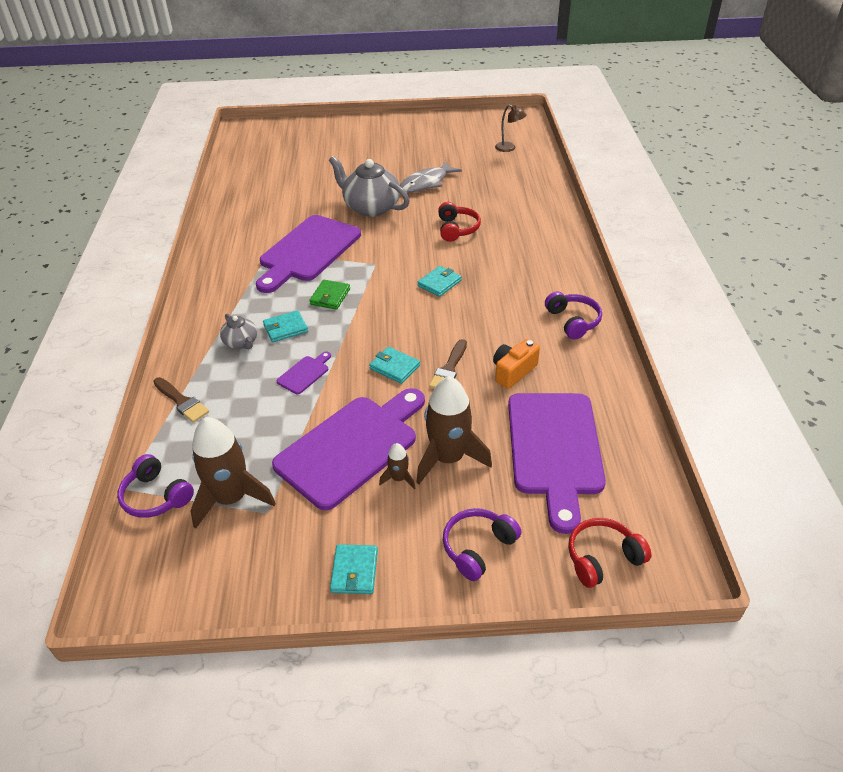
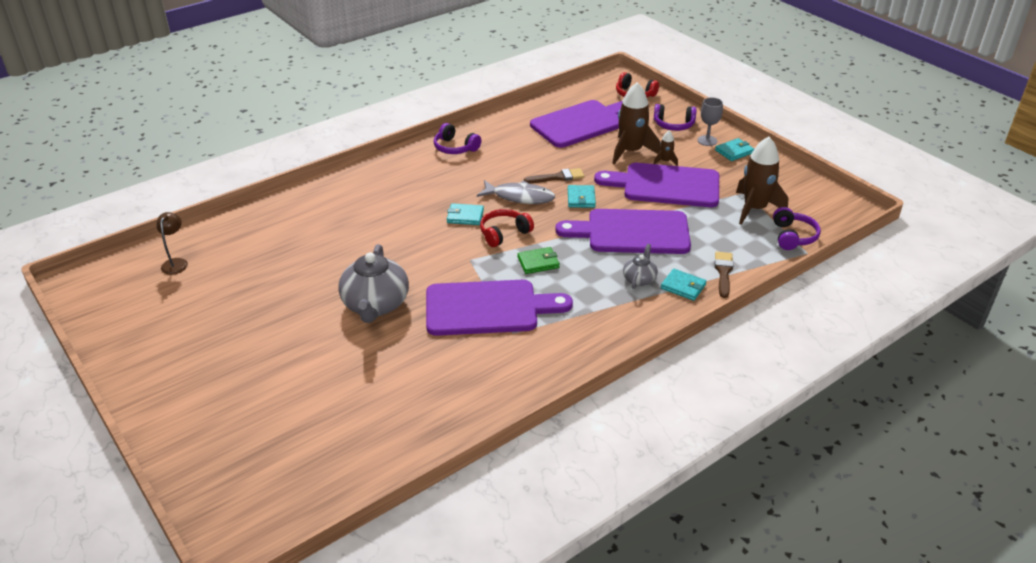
camera: 125 degrees left, 5 degrees down
(285, 328) = (599, 265): turquoise wallet -> turquoise wallet (683, 286)
(304, 373) = (632, 232): purple cutting board -> purple cutting board, size x2.47
(406, 559) = (707, 140): none -> grey goblet
(426, 183) = (296, 289): grey fish -> grey fish (520, 197)
(457, 229) = (373, 237): red headphones -> red headphones (504, 233)
(513, 371) = (532, 154): orange camera -> none
(573, 321) = (455, 148): purple headphones -> purple headphones turned 90 degrees counterclockwise

